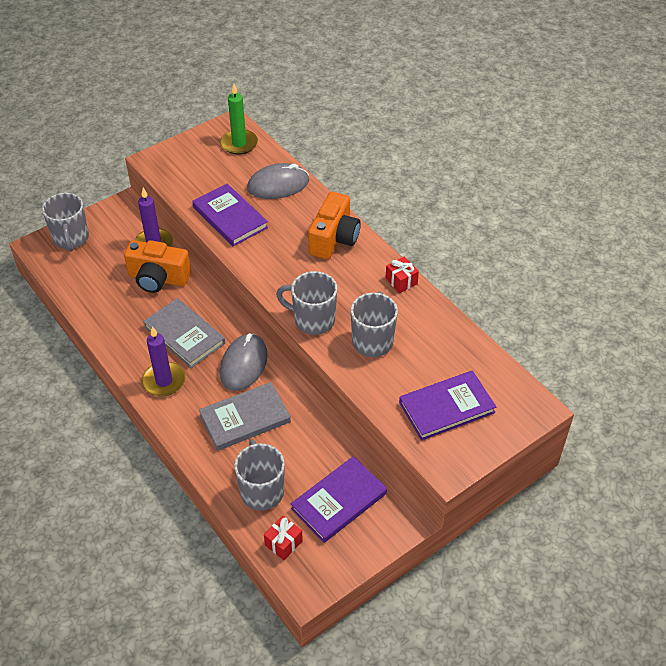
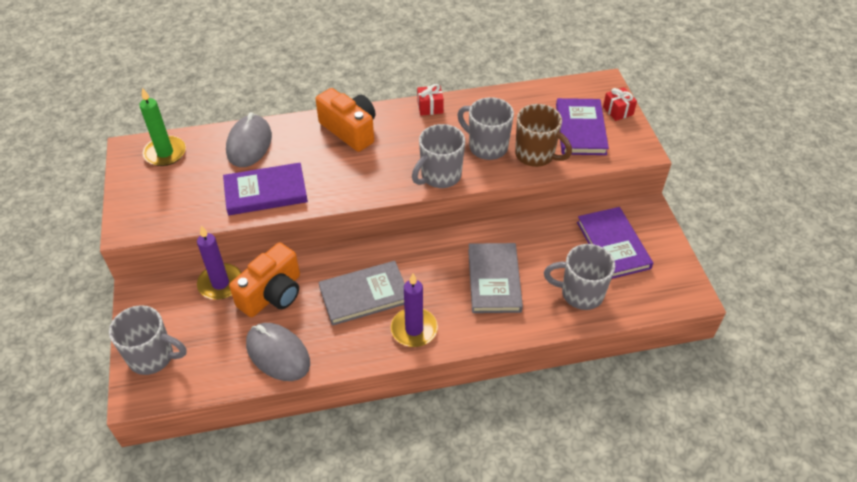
camera: 65 degrees left, 0 degrees up
(244, 364) = (429, 261): grey mouse -> grey mouse (278, 354)
(283, 543) = (641, 296): red gift -> red gift (618, 111)
(384, 382) = (536, 155): none -> brown mug

